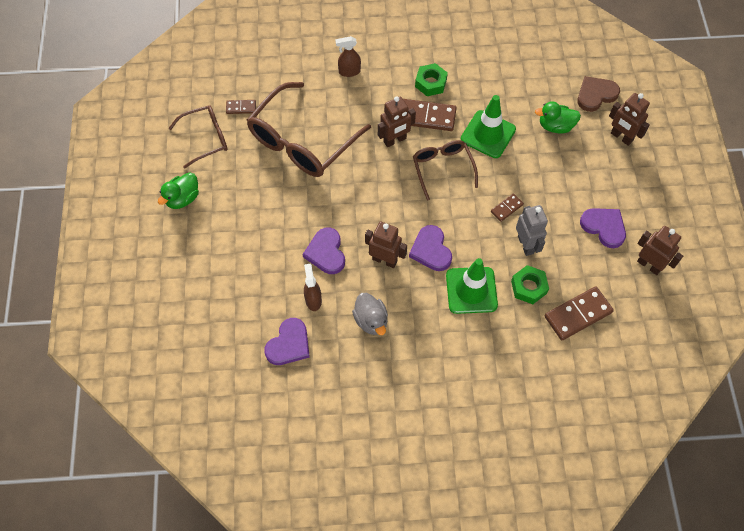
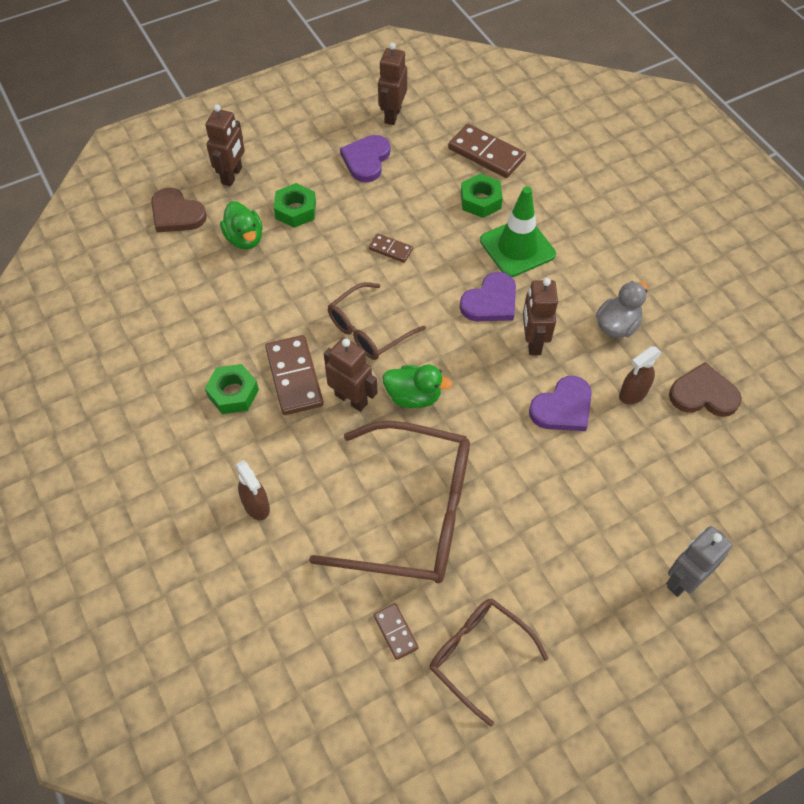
camera: 115 degrees left, 5 degrees down
(183, 198) = (596, 631): green duck -> green duck (413, 396)
(289, 344) = (703, 394): purple heart -> brown heart
(488, 134) = (290, 301): green traffic cone -> none
(526, 245) = (429, 218): grey robot -> grey robot (683, 580)
(570, 164) = (295, 210): none -> green nut

